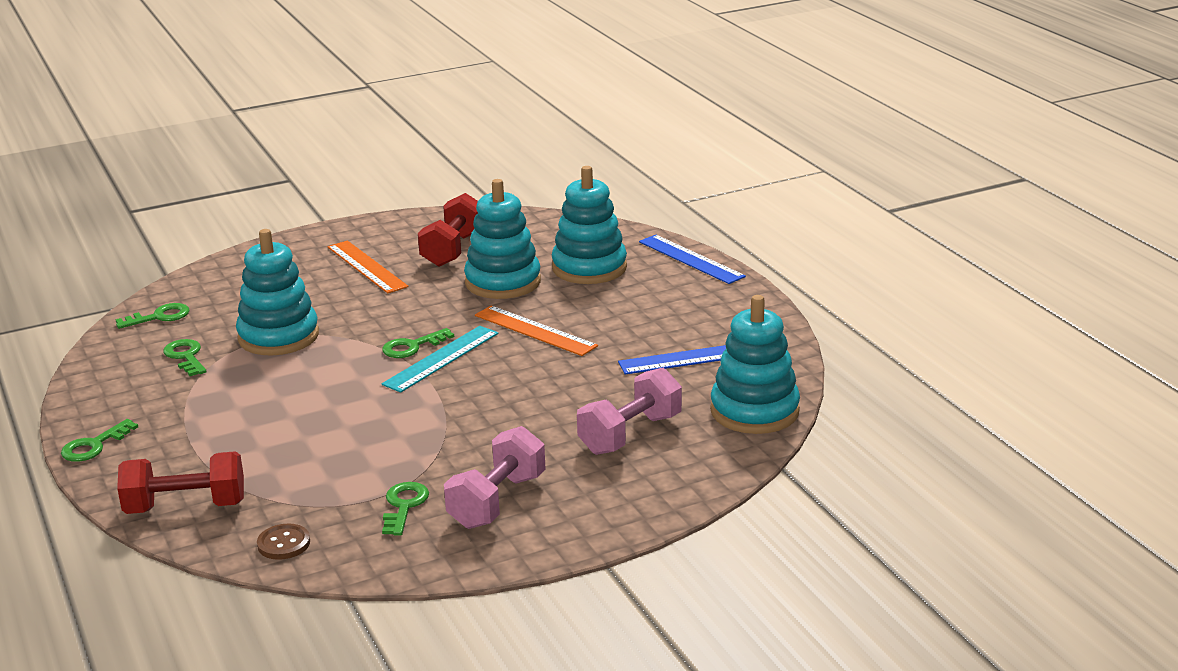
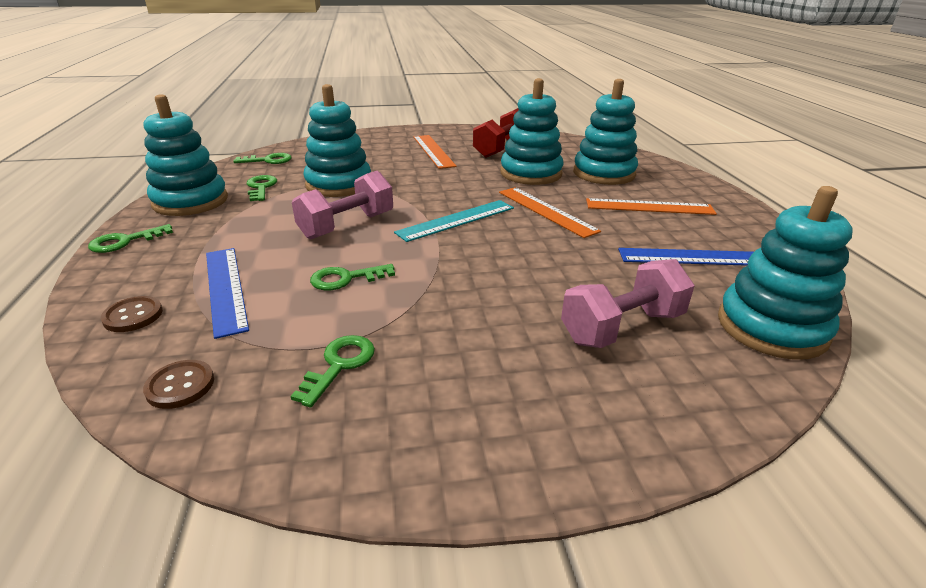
camera: 15 degrees right, 5 degrees up
(117, 389) = (190, 201): none -> turquoise stacking toy
(186, 506) = (133, 316): red dumbbell -> brown button
(412, 347) = (437, 207): green key -> green key (346, 278)
(497, 501) = (445, 383): pink dumbbell -> pink dumbbell (347, 226)
(645, 306) = (649, 207): none -> orange ruler
(691, 259) = (691, 179): blue ruler -> blue ruler (225, 288)

